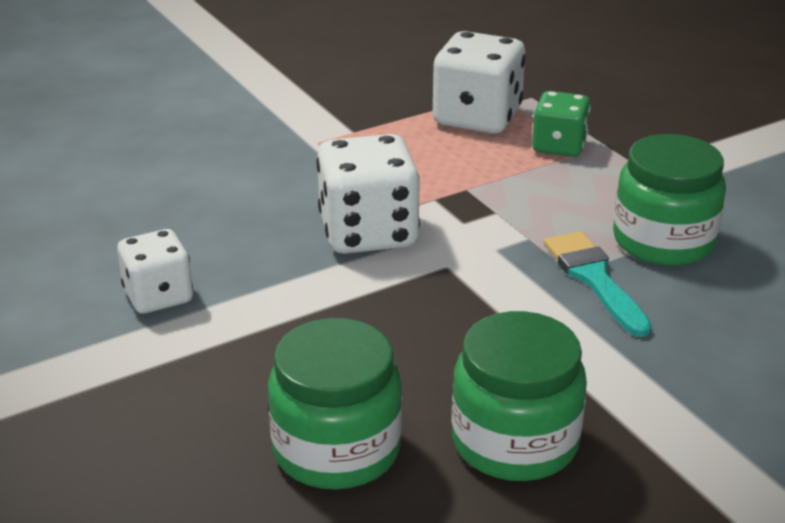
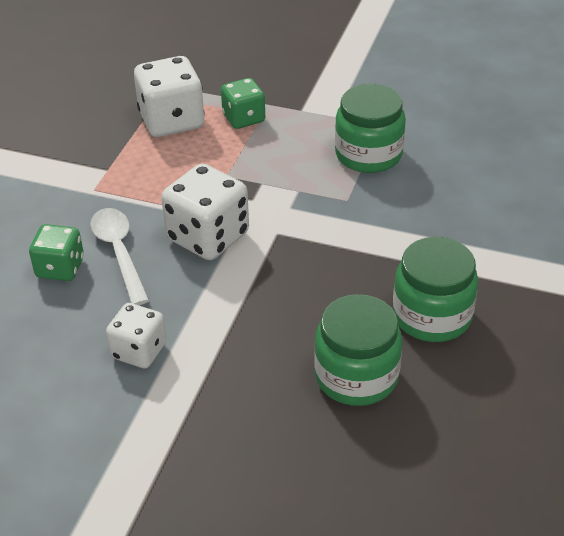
camera: 40 degrees left, 10 degrees up
(193, 191) = (60, 268): none -> green dice
(263, 204) = (119, 253): none -> white spoon
(594, 279) = (361, 198): turquoise brush -> none

